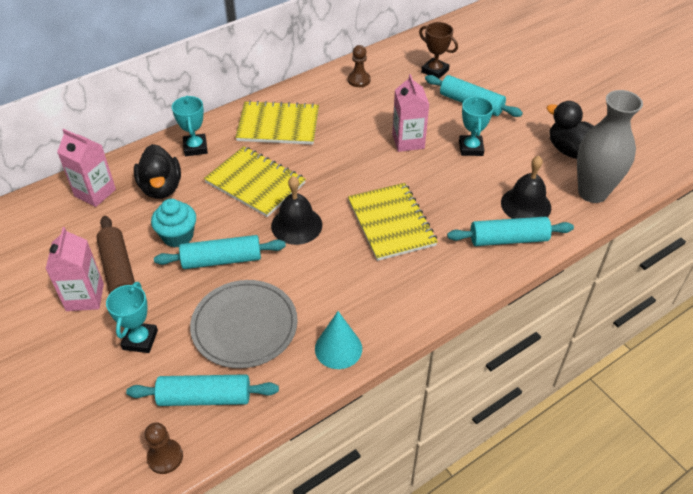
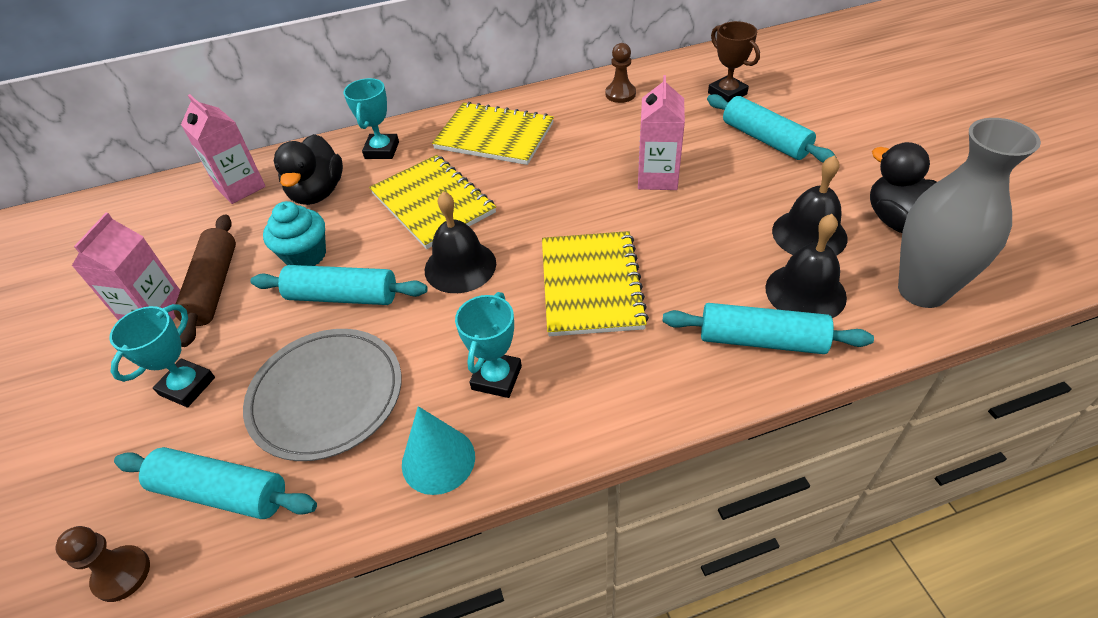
camera: 20 degrees right, 0 degrees up
(471, 148) = (745, 198): turquoise trophy -> turquoise trophy (496, 378)
(518, 167) = (809, 234): none -> black bell

